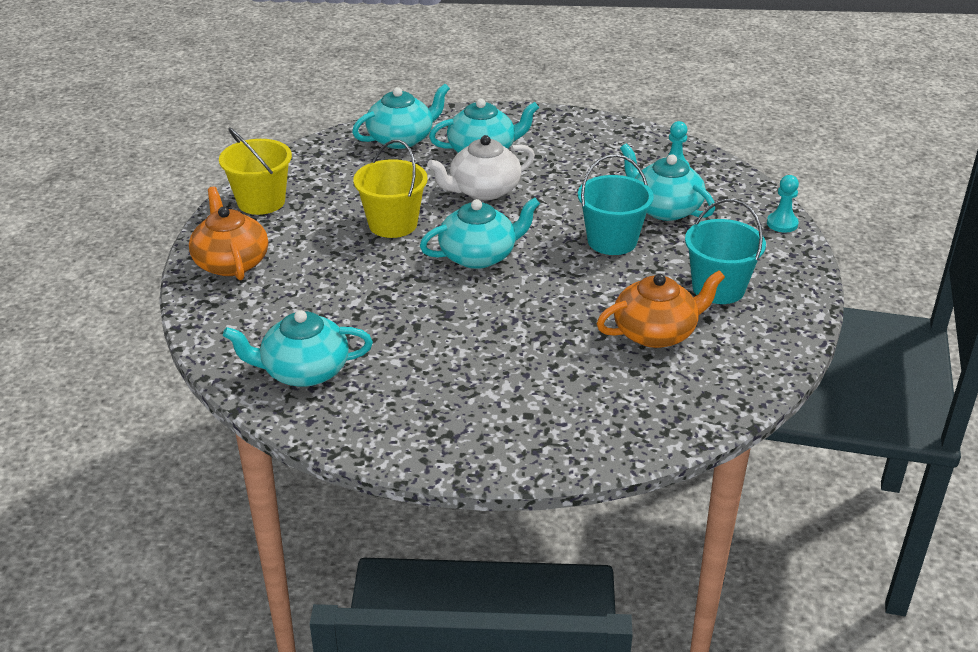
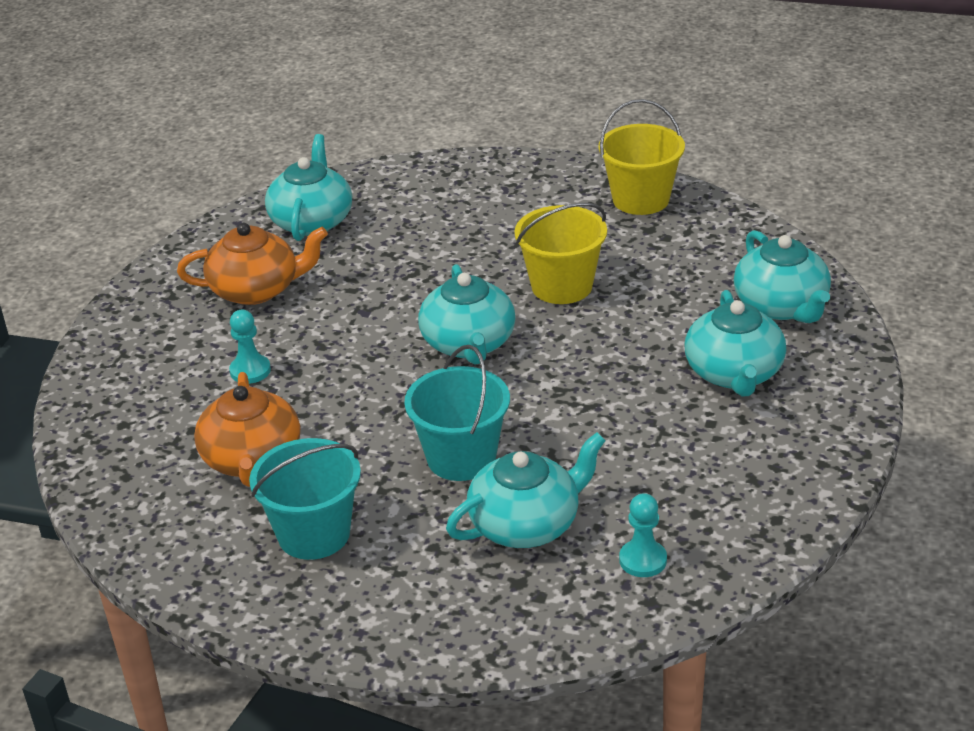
camera: 105 degrees right, 0 degrees up
(231, 262) = (519, 181): orange teapot -> orange teapot (256, 289)
(483, 190) = (623, 362): white teapot -> none
(782, 224) = (444, 644): turquoise pawn -> turquoise pawn (250, 371)

